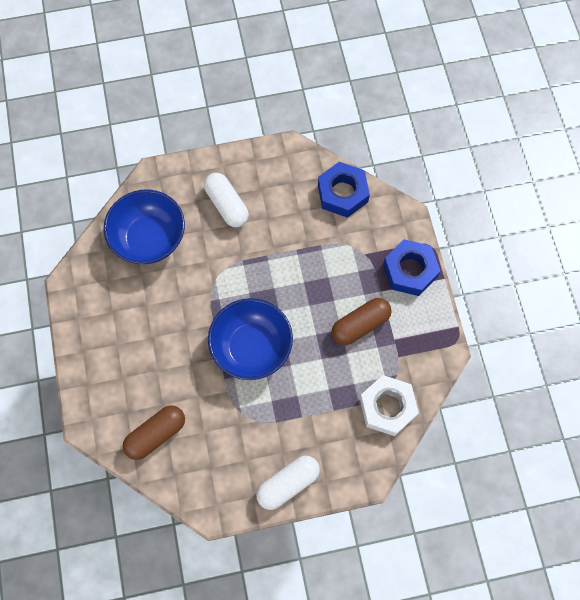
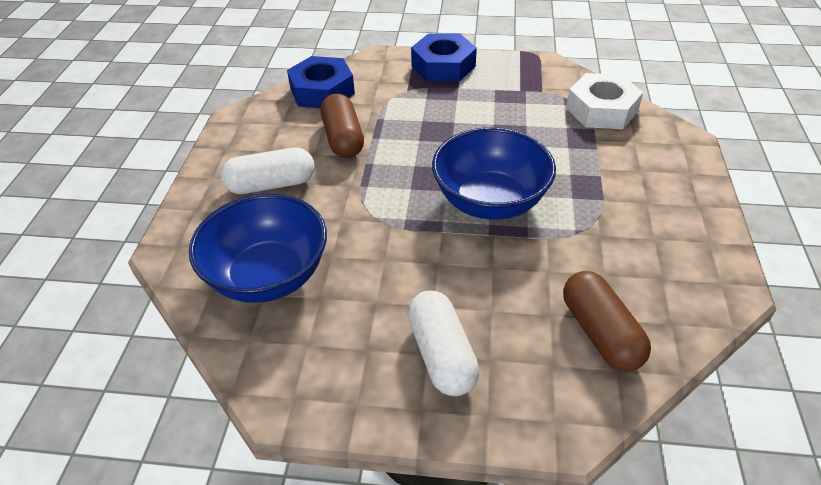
camera: 70 degrees left, 25 degrees down
(288, 483) = (692, 205): white capsule -> white capsule (441, 354)
(360, 325) = (494, 109): brown capsule -> brown capsule (343, 138)

